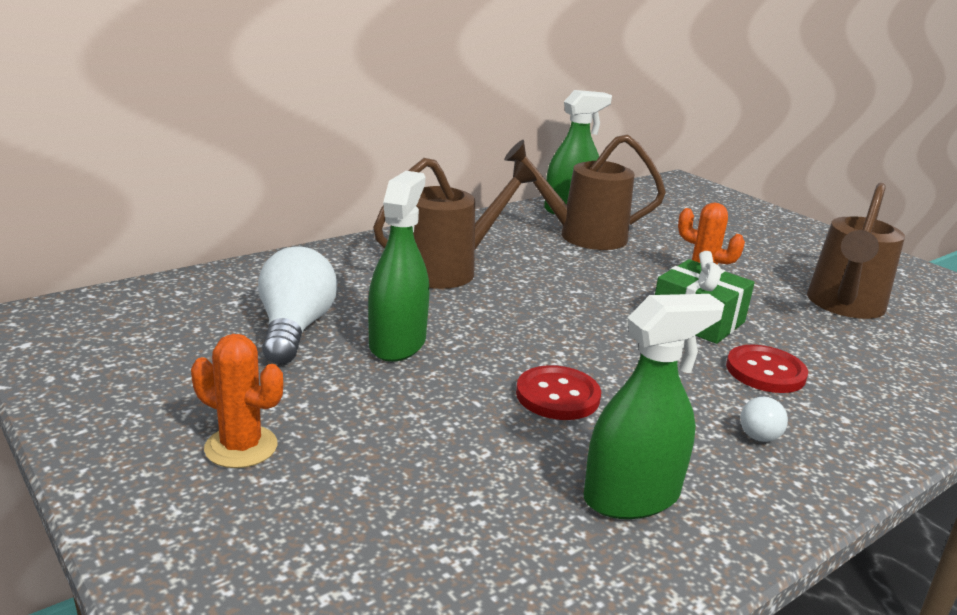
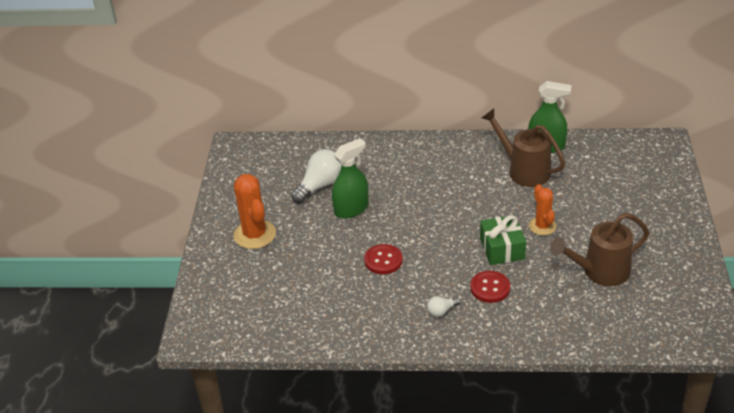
camera: 45 degrees right, 15 degrees up
(241, 447) = (255, 234): orange cactus -> orange cactus, size x1.58
(448, 269) = (421, 172): brown watering can -> none
(631, 496) = (356, 311): green spray bottle -> none

